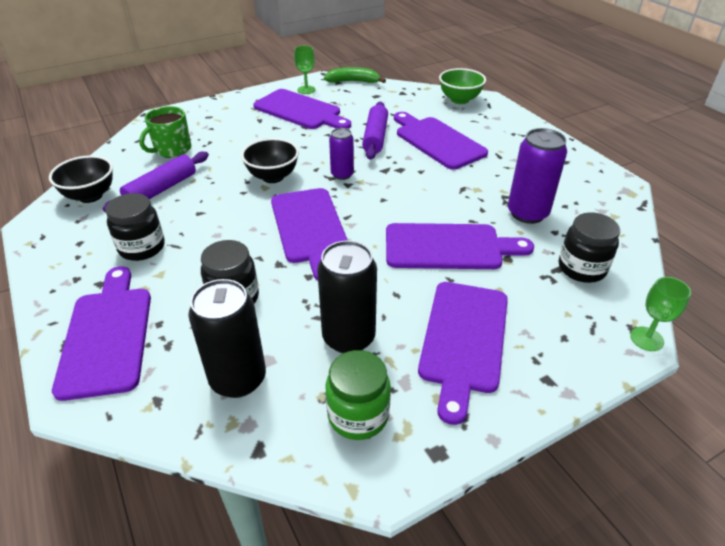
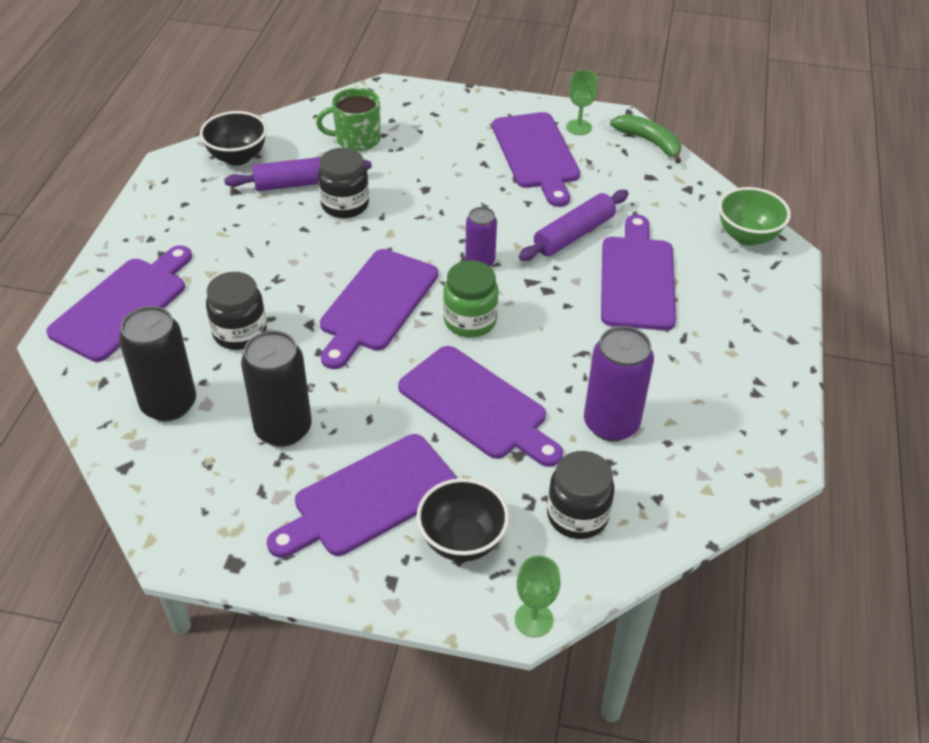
camera: 40 degrees right, 5 degrees up
(142, 247) = (223, 238): black jar -> black jar (345, 205)
(273, 177) = (411, 225): black bowl -> black bowl (462, 541)
(358, 415) = (215, 494): green jar -> green jar (470, 321)

